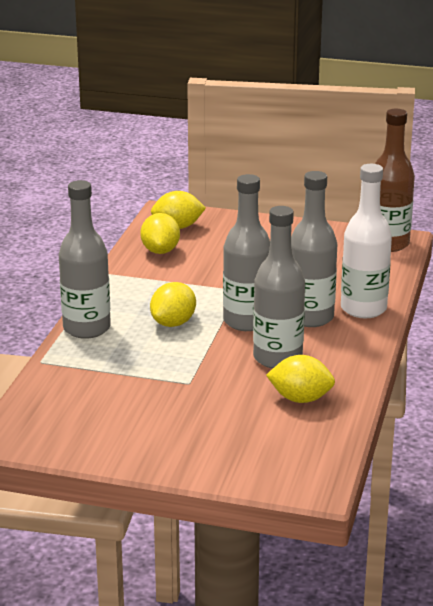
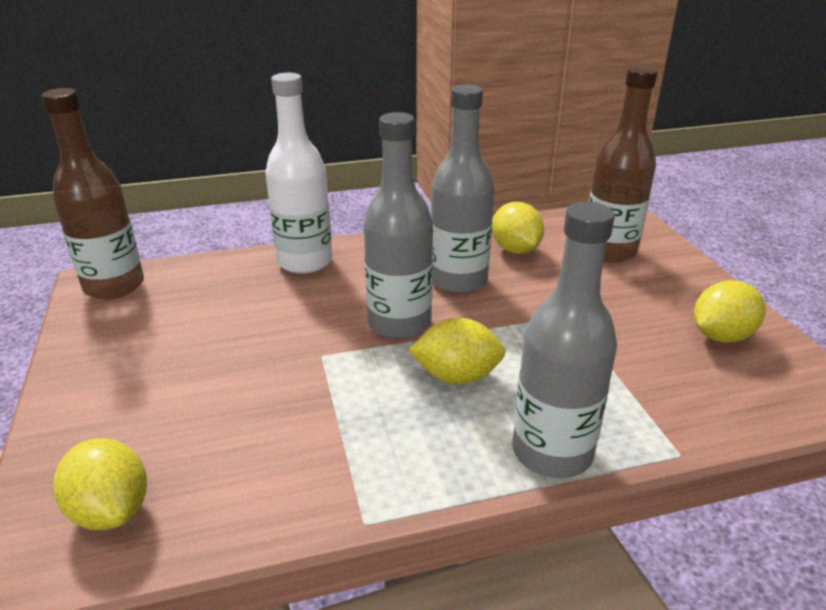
camera: 120 degrees left, 5 degrees up
(160, 251) = (232, 488): yellow lemon -> yellow lemon (721, 336)
(255, 442) = (609, 251): none -> brown bottle
(310, 317) = (352, 286): grey bottle -> none

